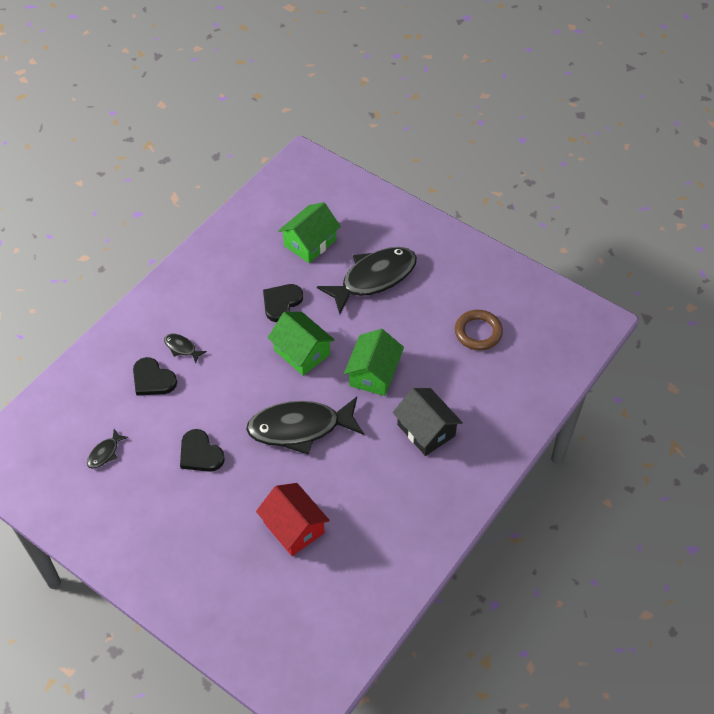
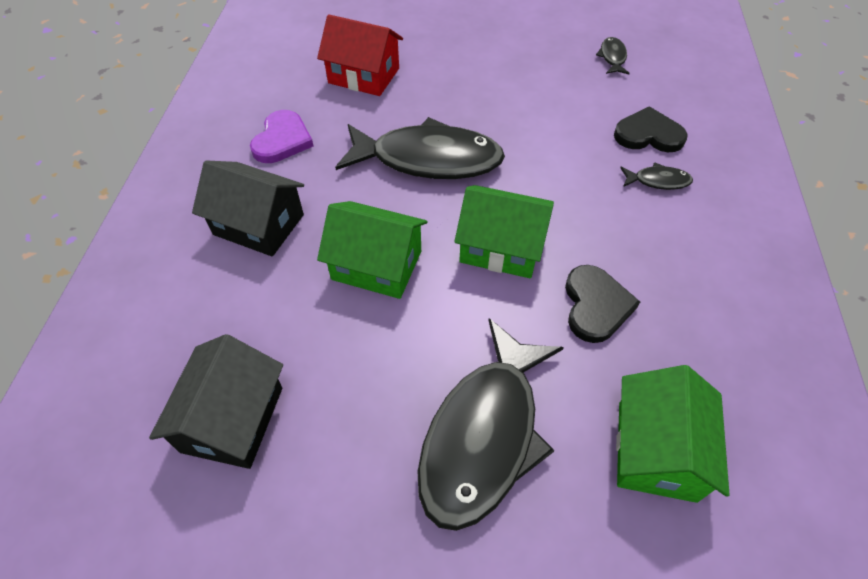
camera: 150 degrees right, 0 degrees up
(200, 453) = (518, 93): black heart -> none
(300, 428) = (428, 159): black fish -> black fish turned 45 degrees clockwise
(373, 373) = (376, 265): green house -> green house turned 60 degrees counterclockwise
(383, 491) = (282, 140): none -> purple heart
(478, 332) = (232, 419): brown ring -> black house

